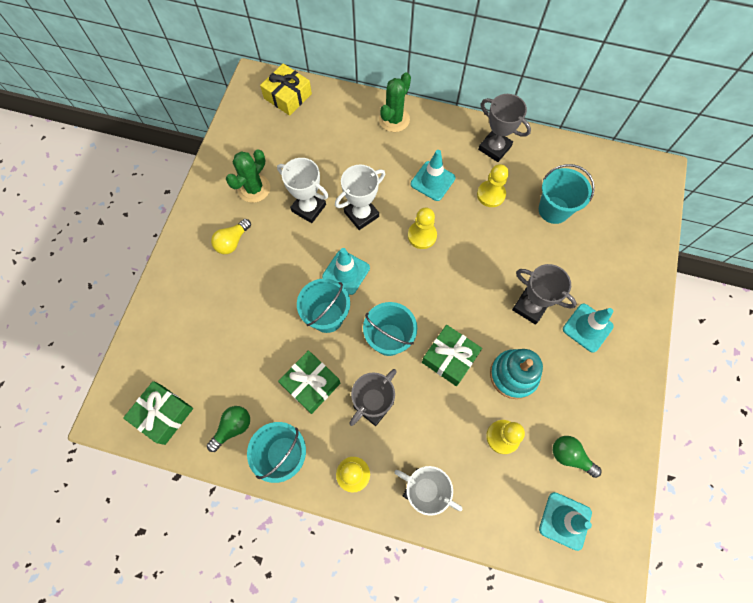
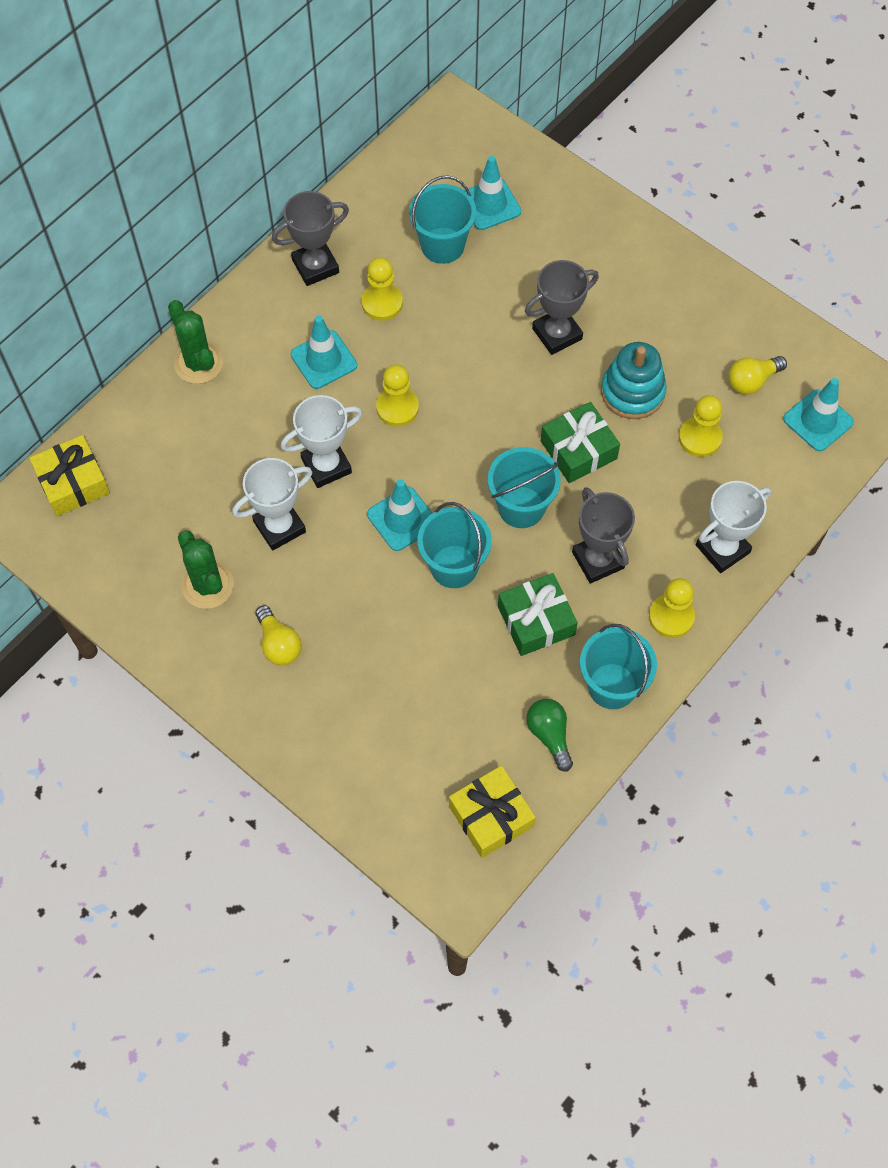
camera: 65 degrees left, 5 degrees down
(163, 414) = (491, 816): green gift -> yellow gift
(361, 214) = (326, 466): white trophy -> white trophy turned 75 degrees clockwise
(570, 456) = (752, 381): green light bulb -> yellow light bulb
(587, 328) = (613, 288): turquoise traffic cone -> turquoise traffic cone (490, 204)

